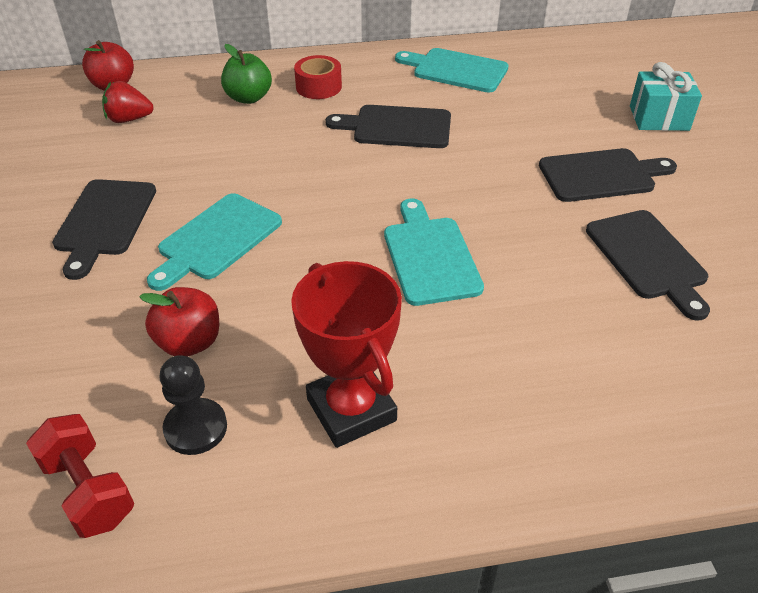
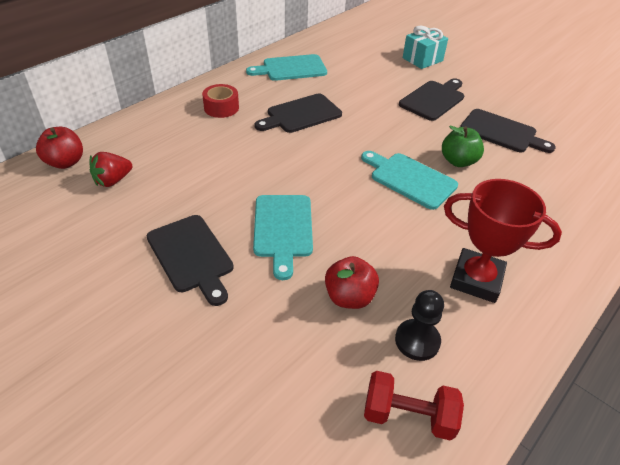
camera: 40 degrees left, 0 degrees up
(248, 98) = (183, 132): green apple -> green apple (458, 161)

